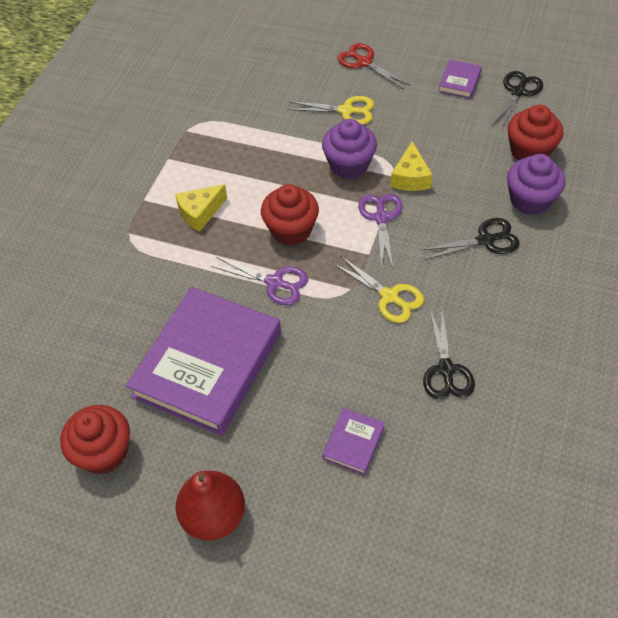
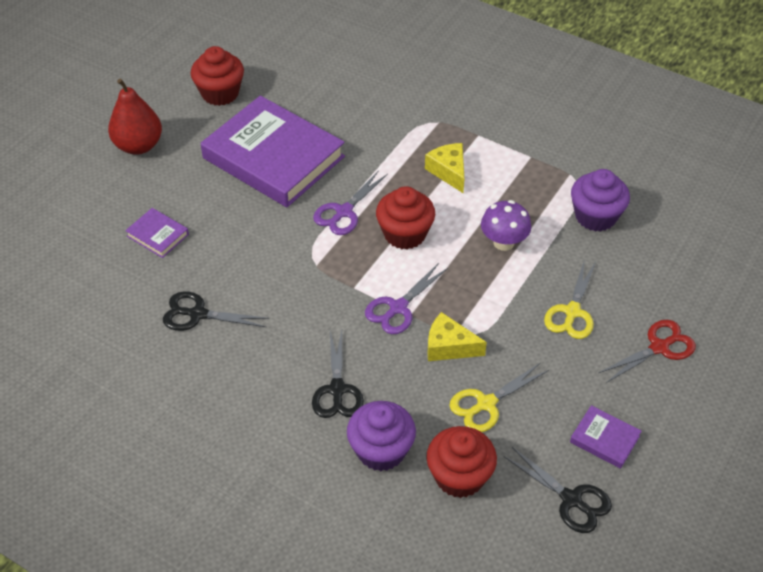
camera: 100 degrees right, 5 degrees down
(282, 161) = (503, 242): none -> purple mushroom
(349, 165) = (483, 297): purple cupcake -> purple cupcake (595, 216)
(381, 218) = (398, 308): purple scissors -> purple scissors turned 120 degrees clockwise
(389, 297) = (295, 292): yellow scissors -> yellow scissors (486, 404)

